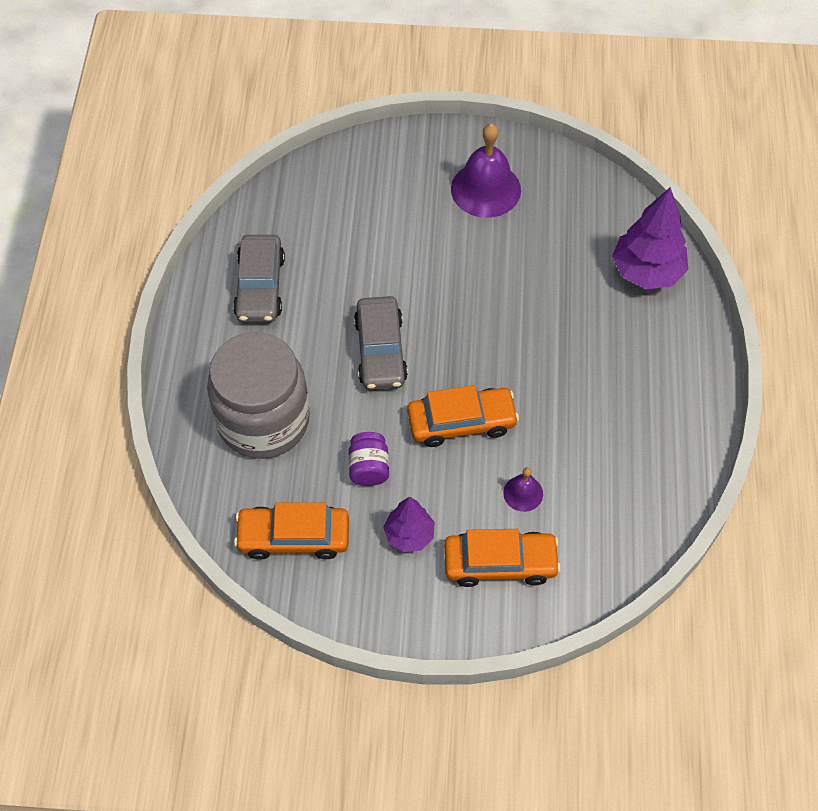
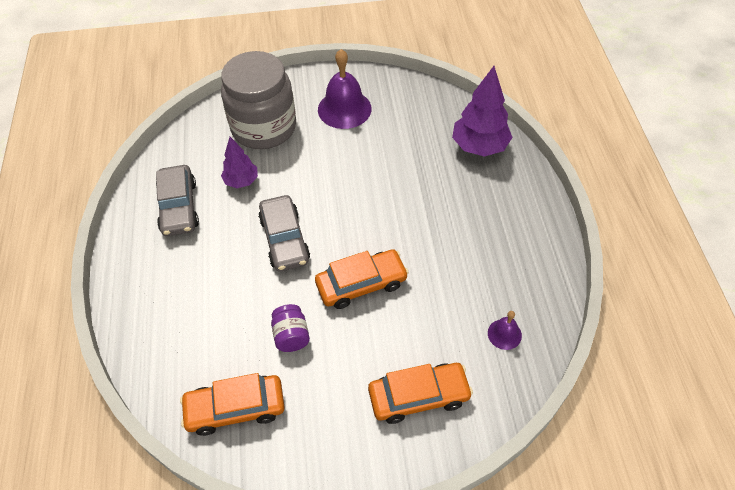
camera: 10 degrees left, 5 degrees down
(263, 420) = (195, 313): grey jar -> grey jar (264, 127)
(409, 535) = (336, 387): purple tree -> purple tree (241, 181)
(523, 493) = (424, 333): purple bell -> purple bell (504, 334)

